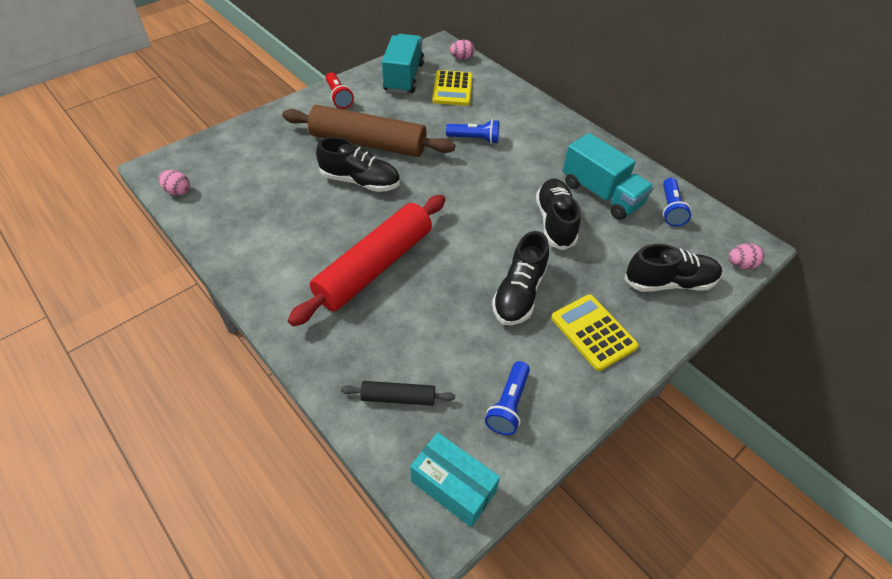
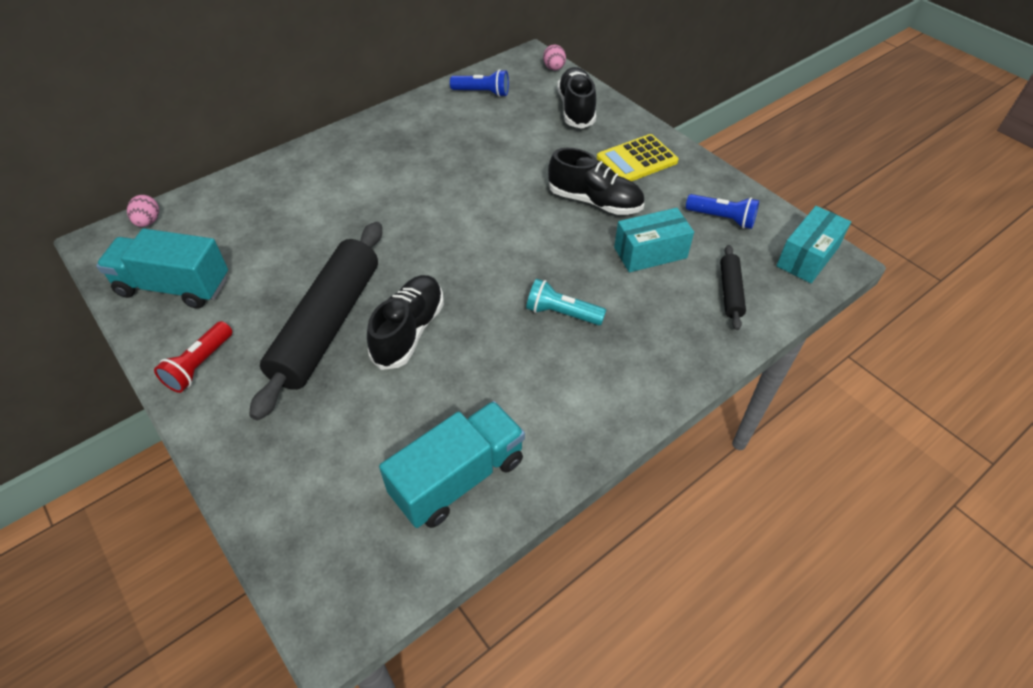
camera: 85 degrees left, 0 degrees up
(178, 191) = (402, 568): pink egg -> none
(339, 97) = (199, 365): red flashlight -> red flashlight turned 135 degrees clockwise
(368, 143) = (328, 325): brown rolling pin -> black rolling pin
(374, 266) = (561, 313): red rolling pin -> turquoise flashlight
(450, 334) = (650, 252): none -> turquoise box
(452, 89) = (224, 234): yellow calculator -> none
(475, 139) = (343, 219): blue flashlight -> none
(555, 222) = (496, 168): black shoe -> none
(601, 194) = (456, 132): turquoise truck -> turquoise truck (458, 478)

